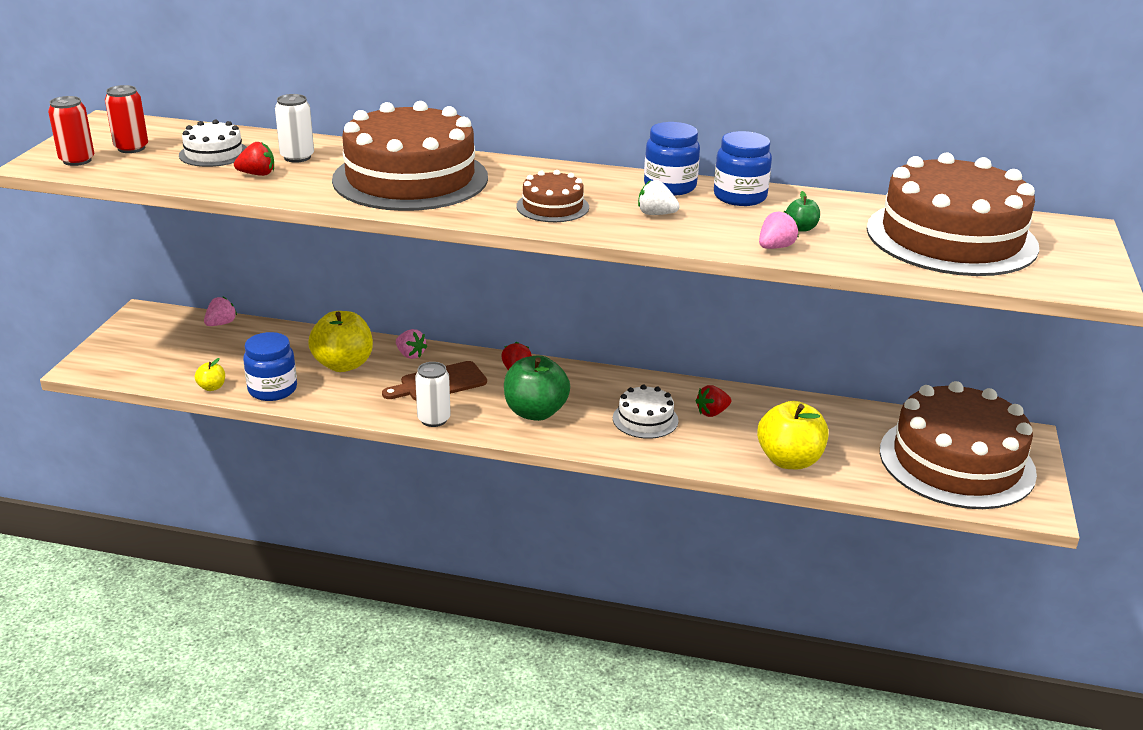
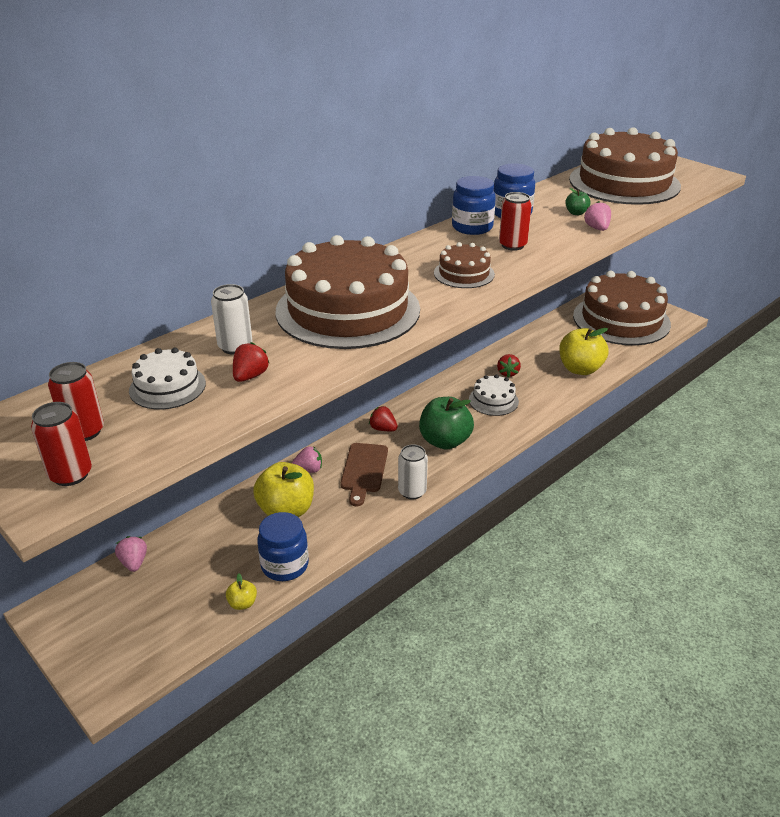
camera: 55 degrees left, 5 degrees up
(656, 214) = (512, 245): white strawberry -> red can

